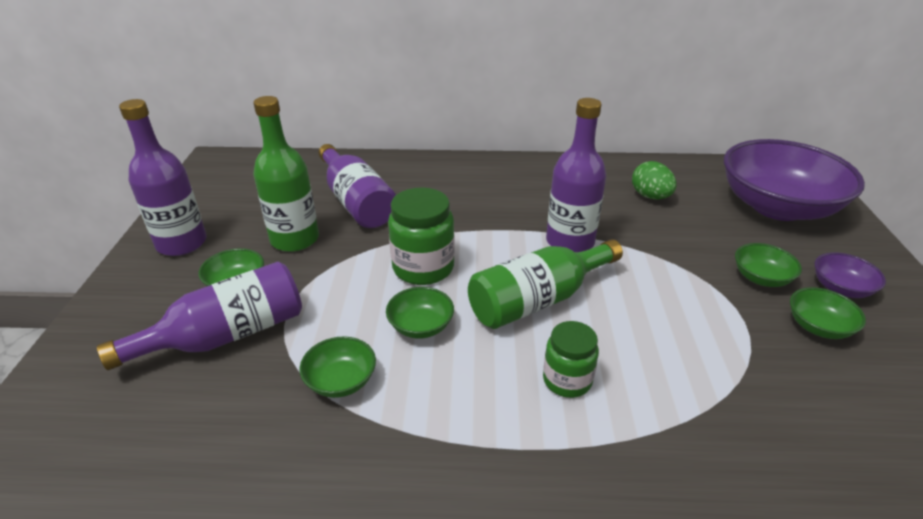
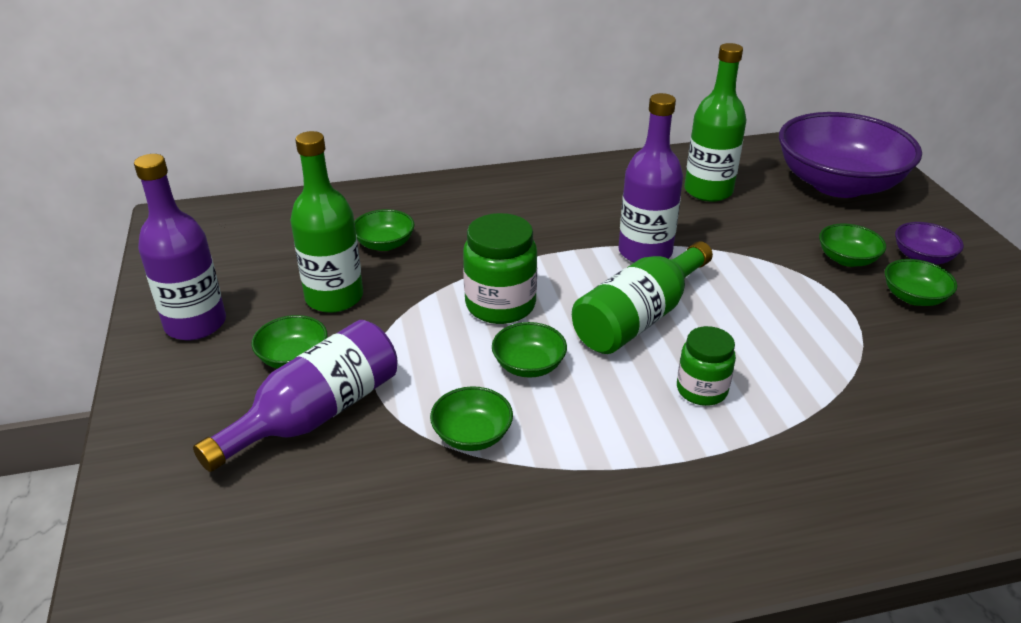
camera: 15 degrees left, 0 degrees up
(357, 202) = (385, 244): purple bottle -> green bowl
(650, 196) = (708, 191): green egg -> green bottle

